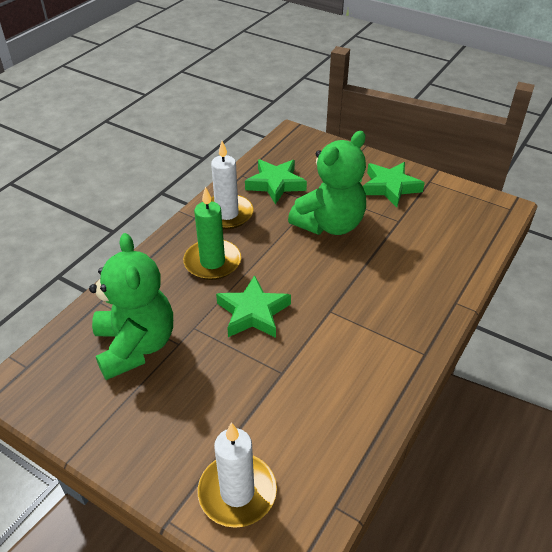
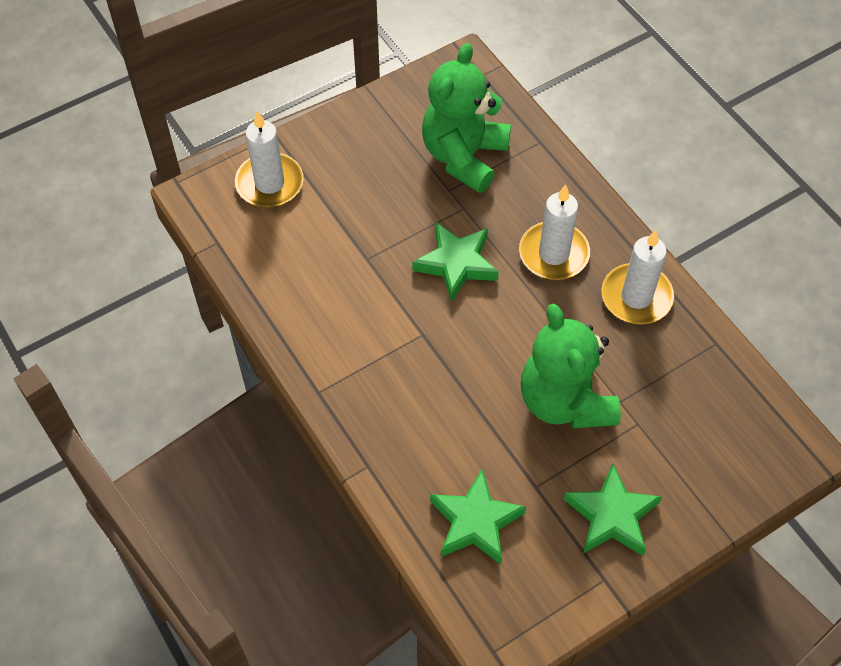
camera: 115 degrees right, 15 degrees up
(136, 346) = (464, 156): green teddy bear -> green teddy bear turned 105 degrees clockwise
(212, 262) = (553, 254): green candle -> white candle
(275, 184) = (678, 375): green star -> green star (475, 521)

